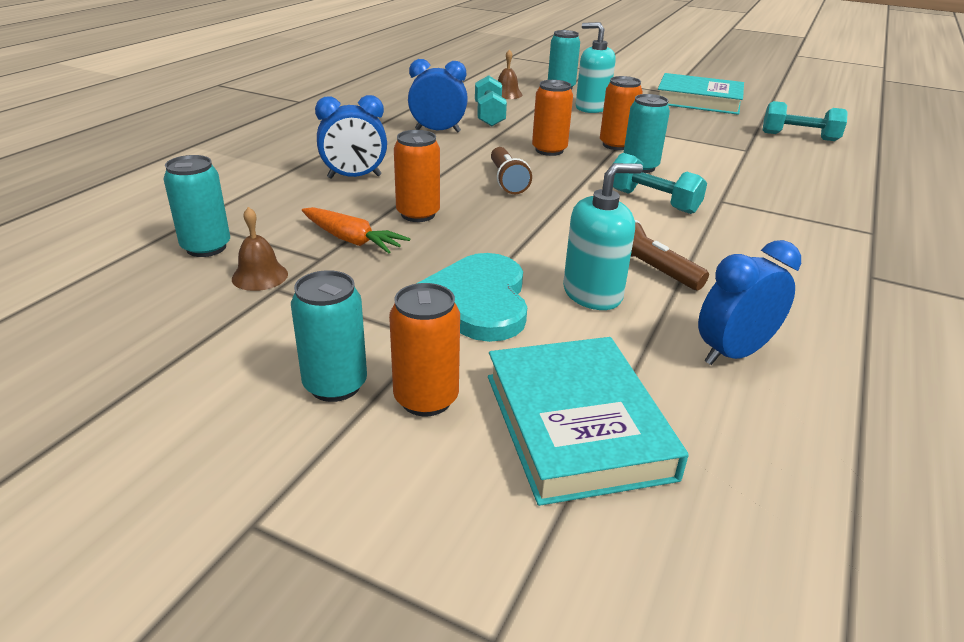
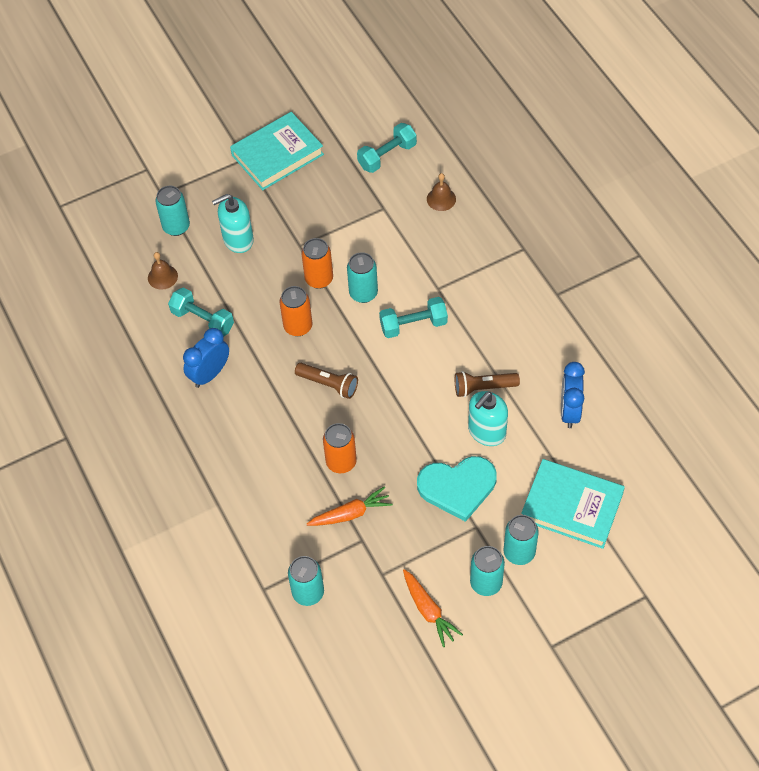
camera: 50 degrees left, 25 degrees up
(239, 347) = (428, 611): none -> orange carrot
(260, 276) = (362, 577): brown bell -> brown bell (441, 199)
(354, 177) = (258, 470): blue clock -> none
(426, 399) = (519, 552): orange can -> turquoise can
(478, 301) = (457, 487): turquoise heart -> turquoise heart turned 45 degrees counterclockwise
(592, 294) = (486, 432): turquoise soap dispenser -> turquoise soap dispenser turned 150 degrees counterclockwise

